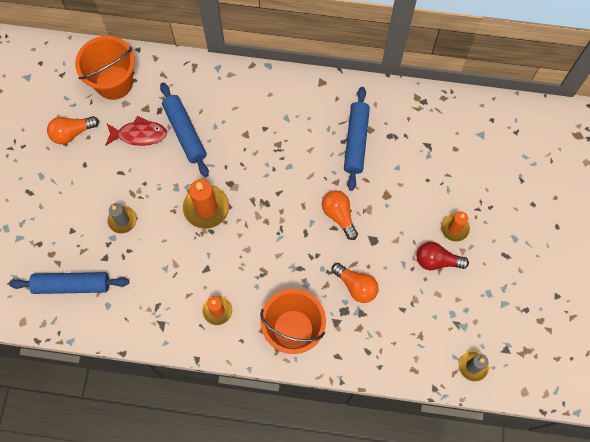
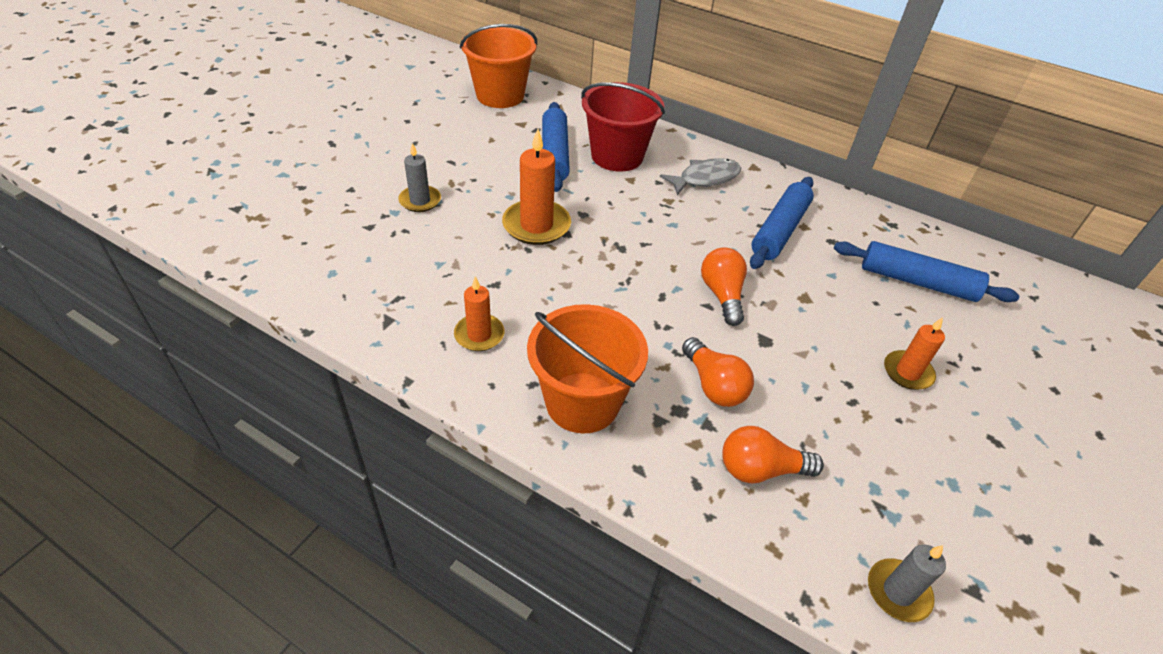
camera: 20 degrees right, 25 degrees down
(72, 133) = (422, 115): orange light bulb -> orange light bulb (760, 469)
(72, 285) = (304, 236): blue rolling pin -> blue rolling pin (917, 282)
(139, 134) = (498, 140): red fish -> none
(227, 114) = (617, 156): none -> red bucket
(293, 110) = (705, 178): none -> grey fish
(437, 260) = (865, 402): red light bulb -> none

